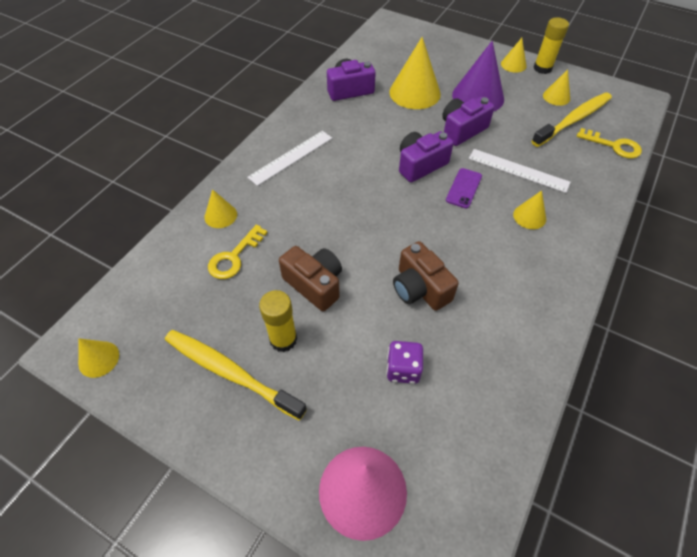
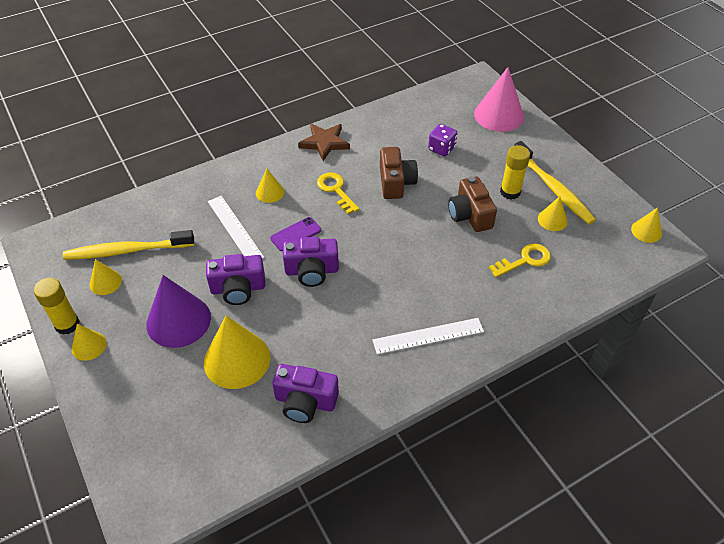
camera: 150 degrees left, 5 degrees down
(220, 215) = (524, 302): yellow cone -> yellow cone (552, 220)
(542, 305) = (324, 143): none -> brown star
(613, 146) = (130, 213): yellow key -> yellow key (336, 190)

